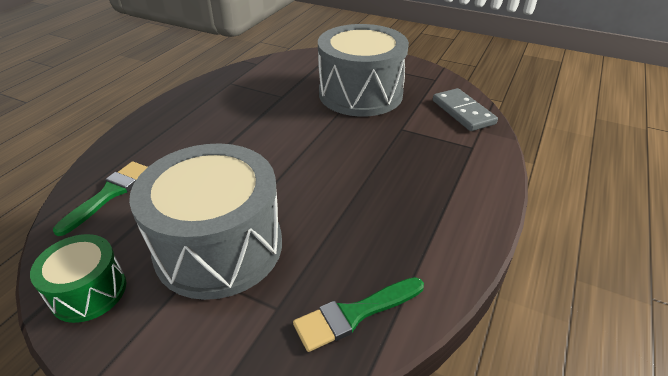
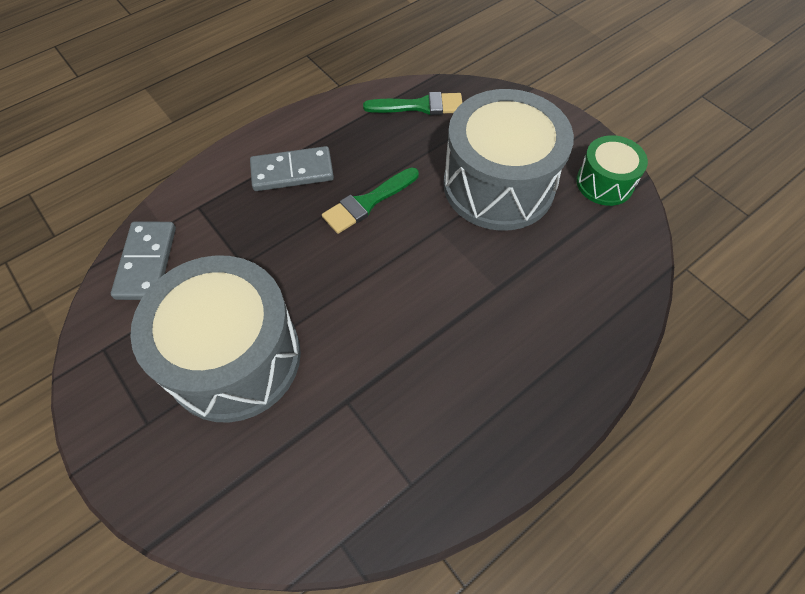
camera: 155 degrees left, 20 degrees up
(109, 194) = (599, 284): green brush -> green brush (368, 202)
(428, 192) = (292, 172): none -> grey domino

